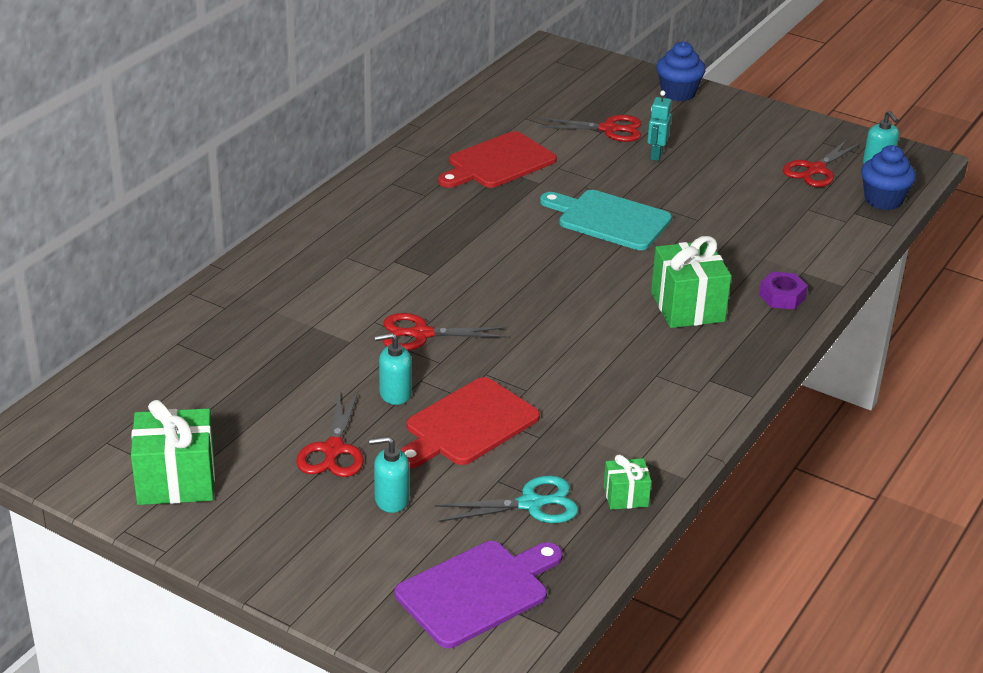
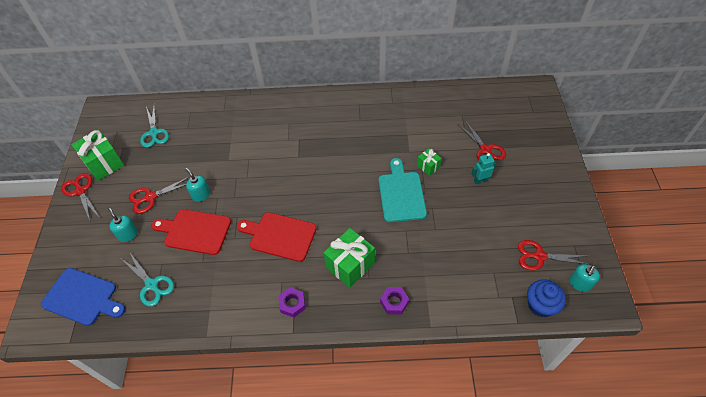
camera: 60 degrees right, 20 degrees up
(174, 399) = (154, 133): none -> turquoise scissors
(421, 334) = (250, 179): red scissors -> red scissors (80, 191)
(477, 591) = (82, 297): purple cutting board -> blue cutting board
(498, 162) = (411, 128): red cutting board -> red cutting board (280, 236)
(625, 496) = (177, 318): green gift -> green gift (428, 166)
(678, 93) = (553, 157): blue cupcake -> none
(704, 379) = (292, 304): none -> purple nut

